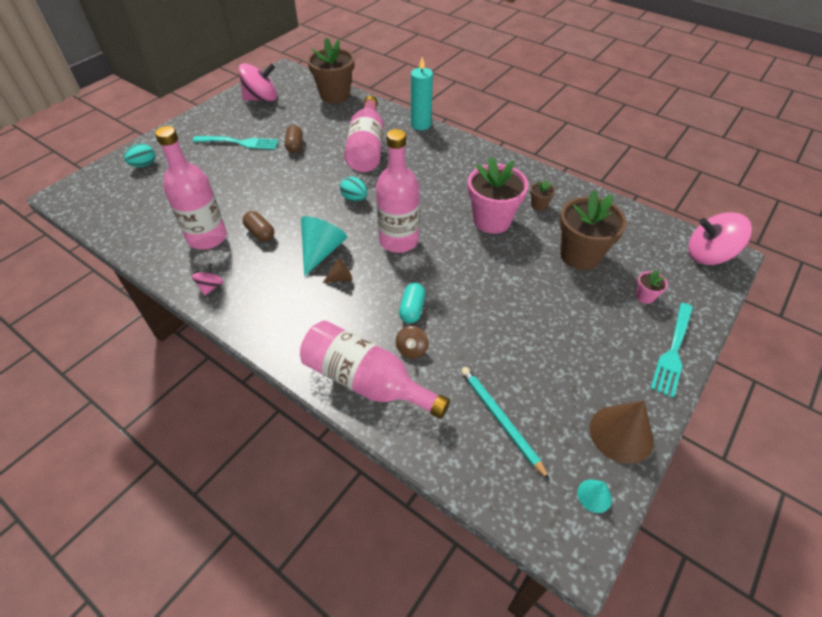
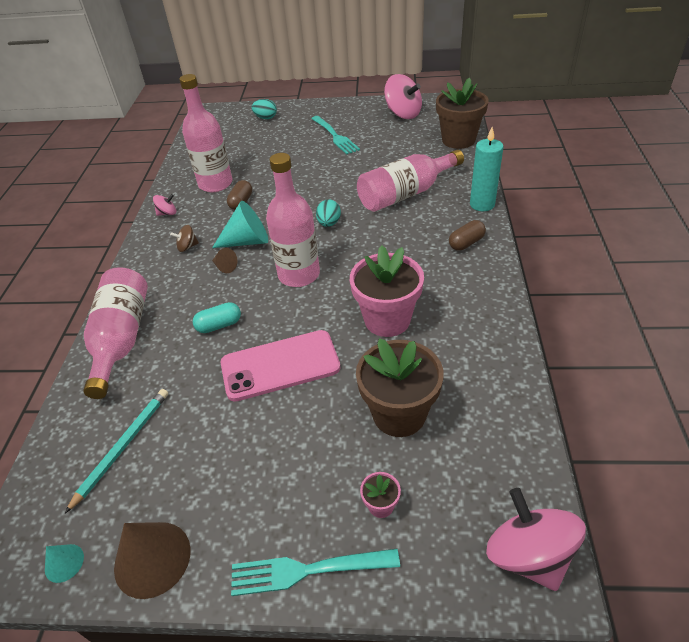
camera: 60 degrees right, 5 degrees down
(295, 146) = (362, 160): brown capsule -> brown capsule (466, 243)
(412, 349) = (172, 348): brown spinning top -> brown spinning top (187, 247)
(489, 292) = (280, 365): none -> pink phone
(539, 205) = (450, 344): brown flower pot -> none

